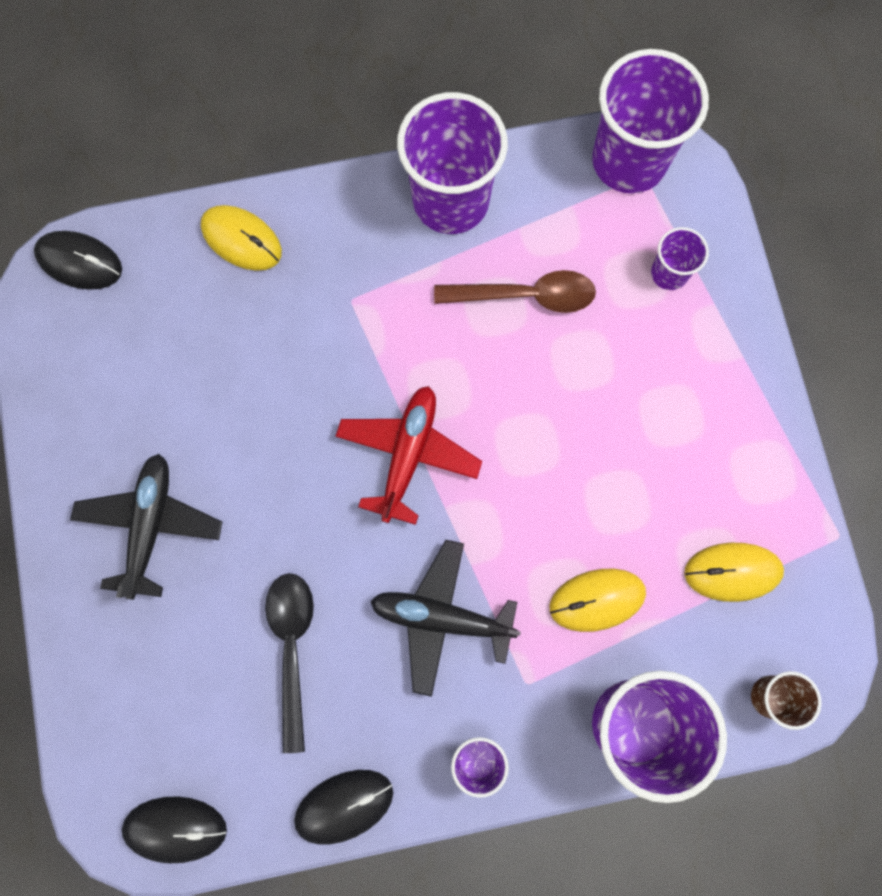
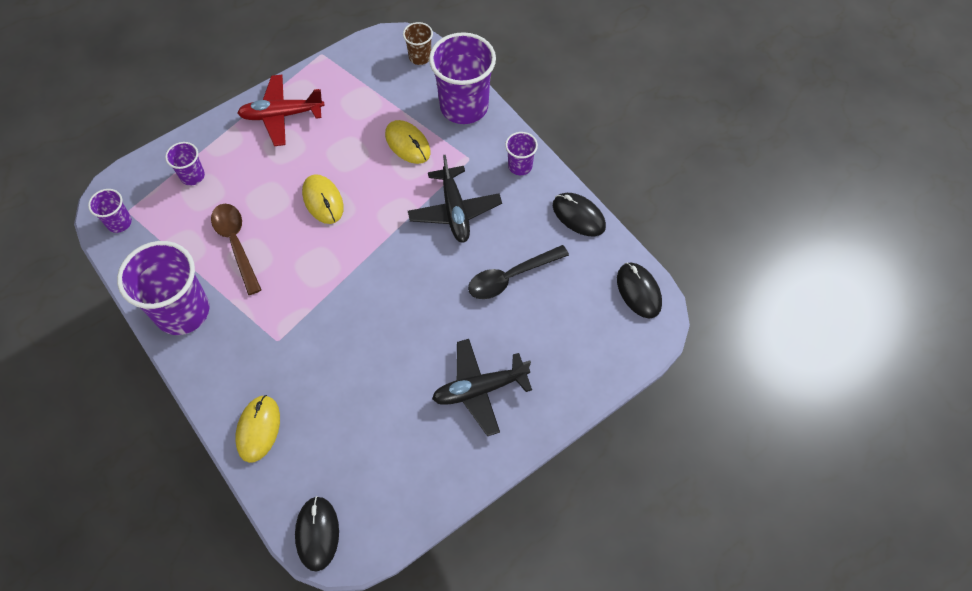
camera: 115 degrees left, 15 degrees down
(408, 455) = (367, 266): red plane -> red plane (282, 115)
(629, 161) = (119, 222): purple cup -> purple cup, size x0.48
(732, 572) = (362, 91): yellow mouse -> yellow mouse (323, 200)

